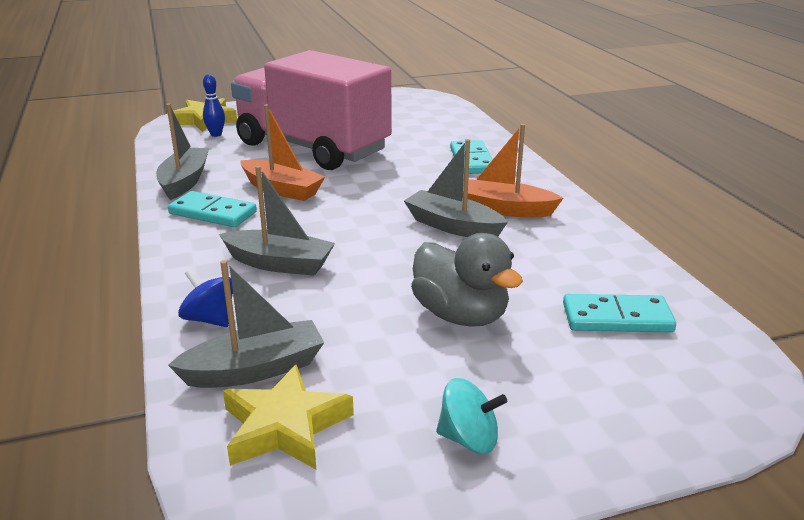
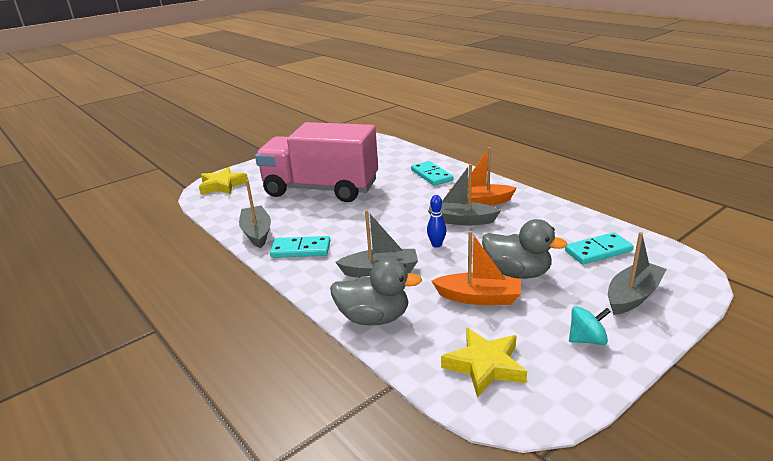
camera: 20 degrees left, 0 degrees up
(210, 319) = (374, 318): blue spinning top -> grey duck
(216, 134) = (243, 194): blue bowling pin -> blue bowling pin (436, 245)
(255, 369) = (434, 339): grey boat -> grey boat (633, 296)
(282, 189) = (331, 222): orange boat -> orange boat (479, 298)

